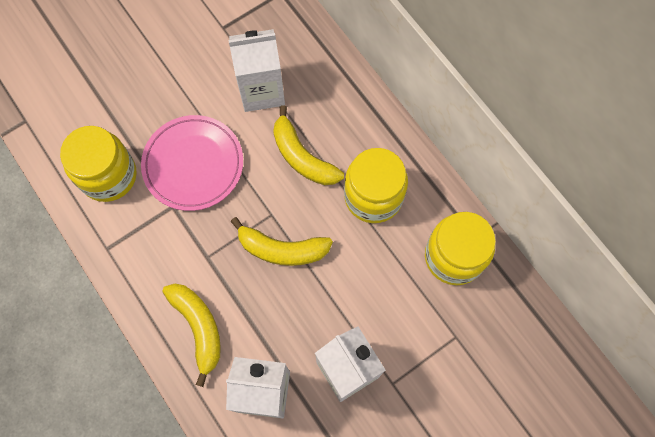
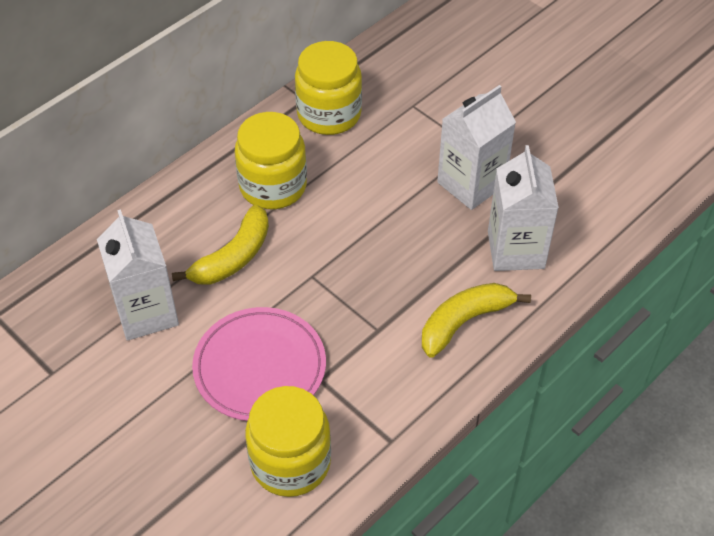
camera: 100 degrees left, 20 degrees down
(282, 249) = (352, 259): yellow banana -> none

